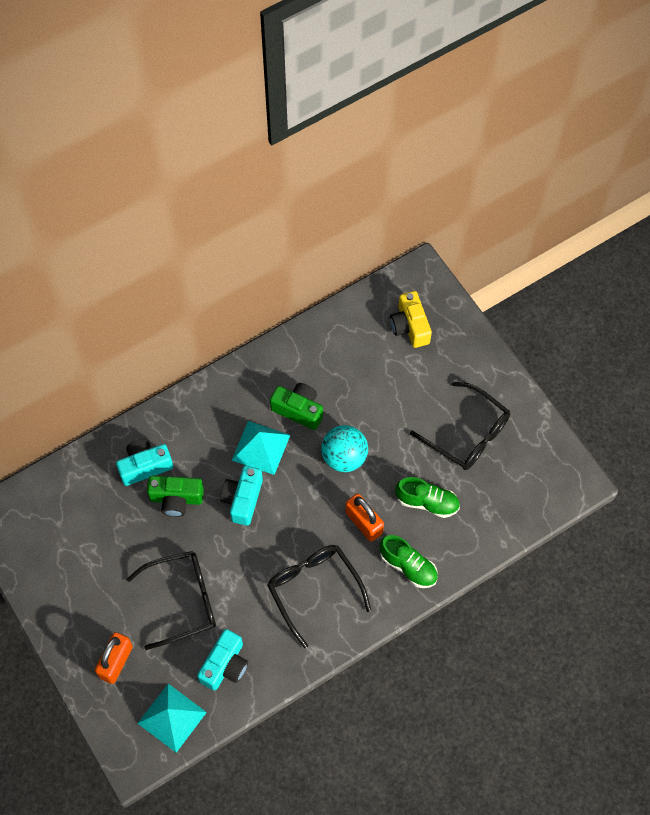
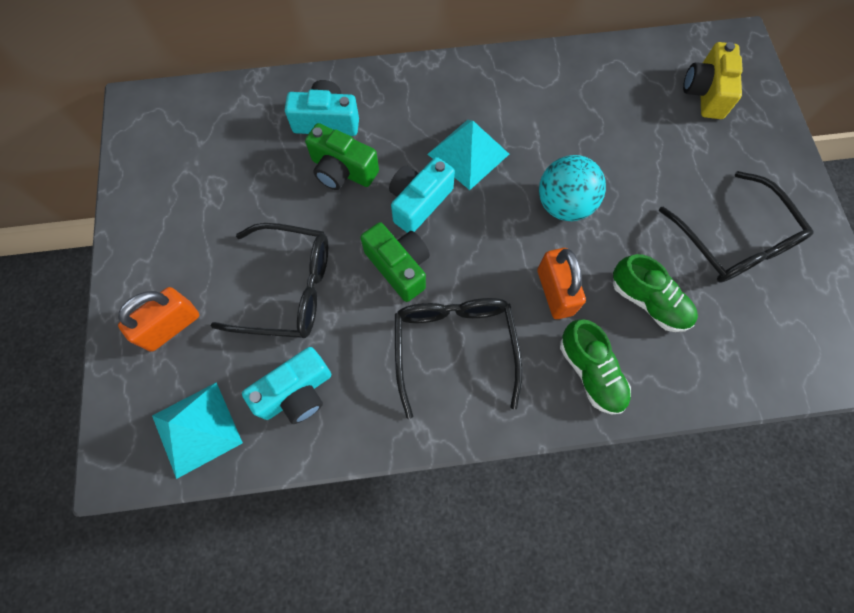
camera: 25 degrees right, 5 degrees up
(298, 410) = (532, 131): green camera -> green camera (399, 267)

